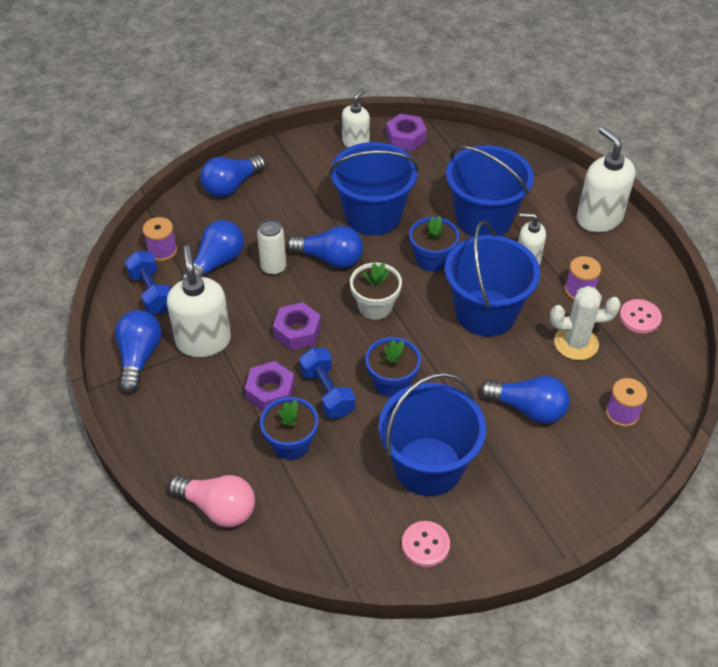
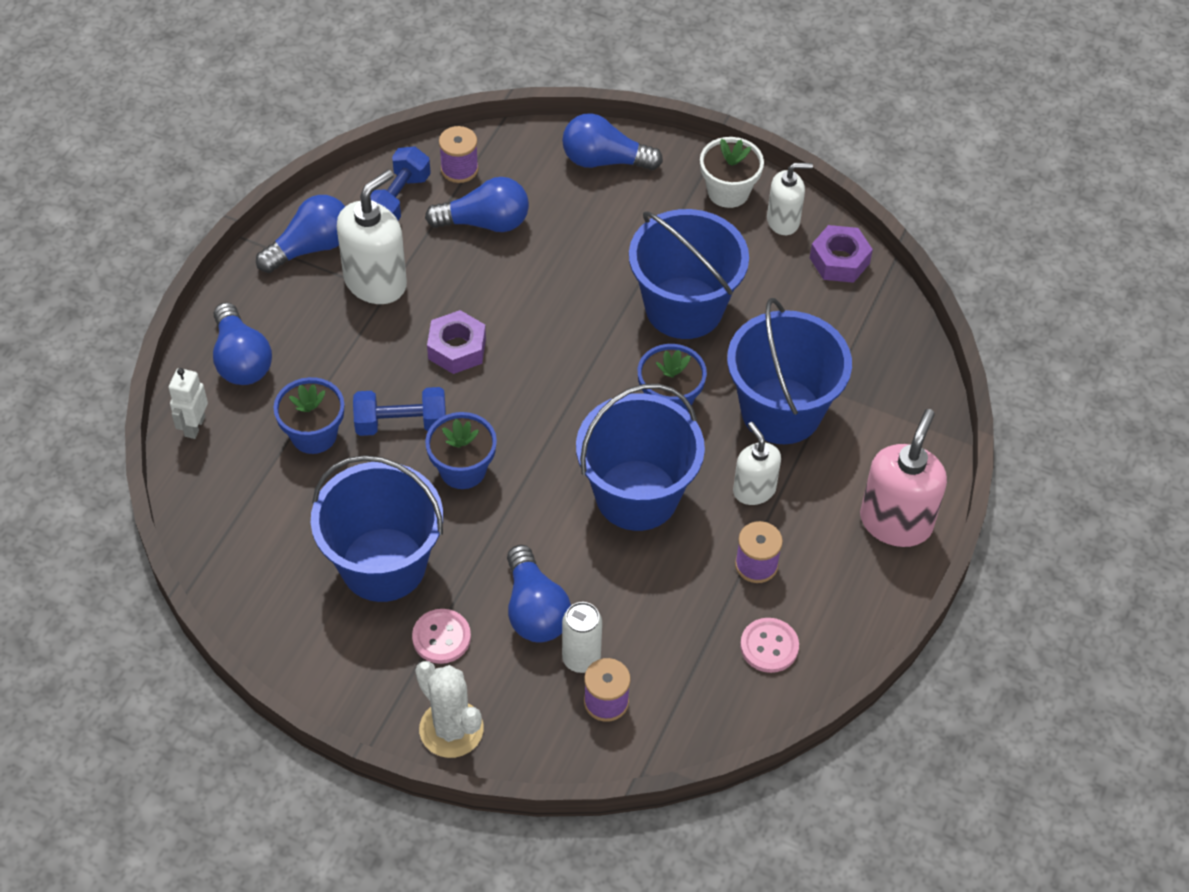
camera: 50 degrees right, 5 degrees up
(218, 508) = (194, 426): pink light bulb -> white robot
(270, 392) = (361, 377): purple nut -> none
(273, 268) = (524, 273): white can -> white can (581, 659)
(327, 393) = (401, 423): blue dumbbell -> blue dumbbell turned 60 degrees clockwise
(330, 259) = (582, 311): blue light bulb -> blue light bulb (241, 359)
(375, 306) = (552, 392): white flower pot -> white flower pot (728, 191)
(425, 545) = (288, 618): pink button -> pink button (441, 637)
(576, 343) = (670, 604): white cactus -> white cactus (451, 729)
(599, 218) = (896, 522): white soap dispenser -> pink soap dispenser

